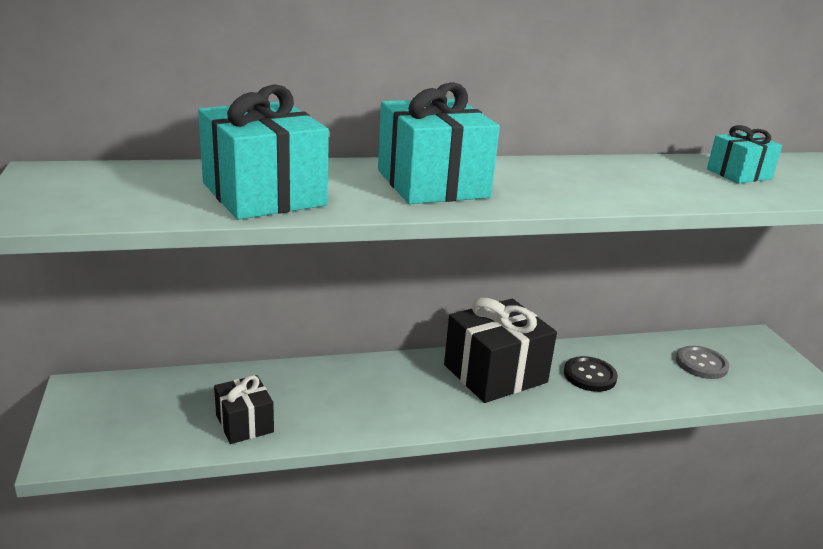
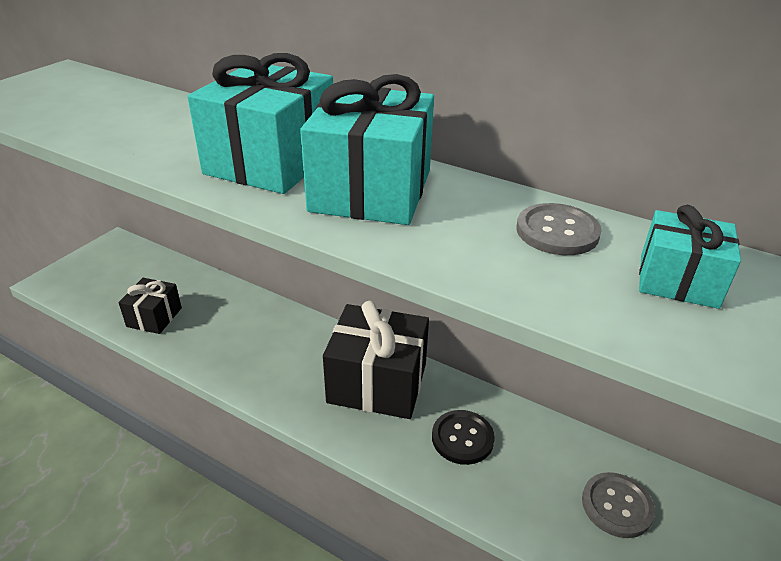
camera: 45 degrees right, 10 degrees up
(264, 194) = (130, 128): turquoise gift -> turquoise gift (371, 191)
(656, 170) = (557, 232): none -> grey button

